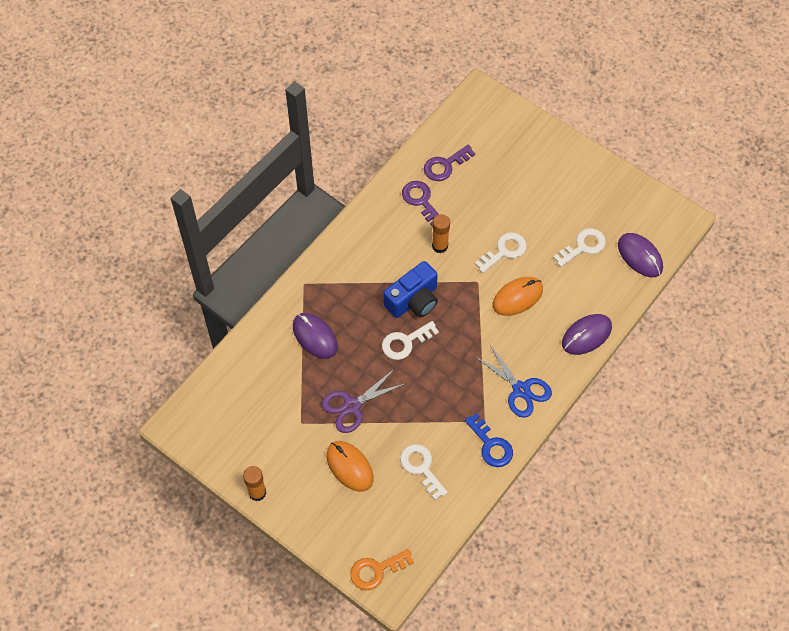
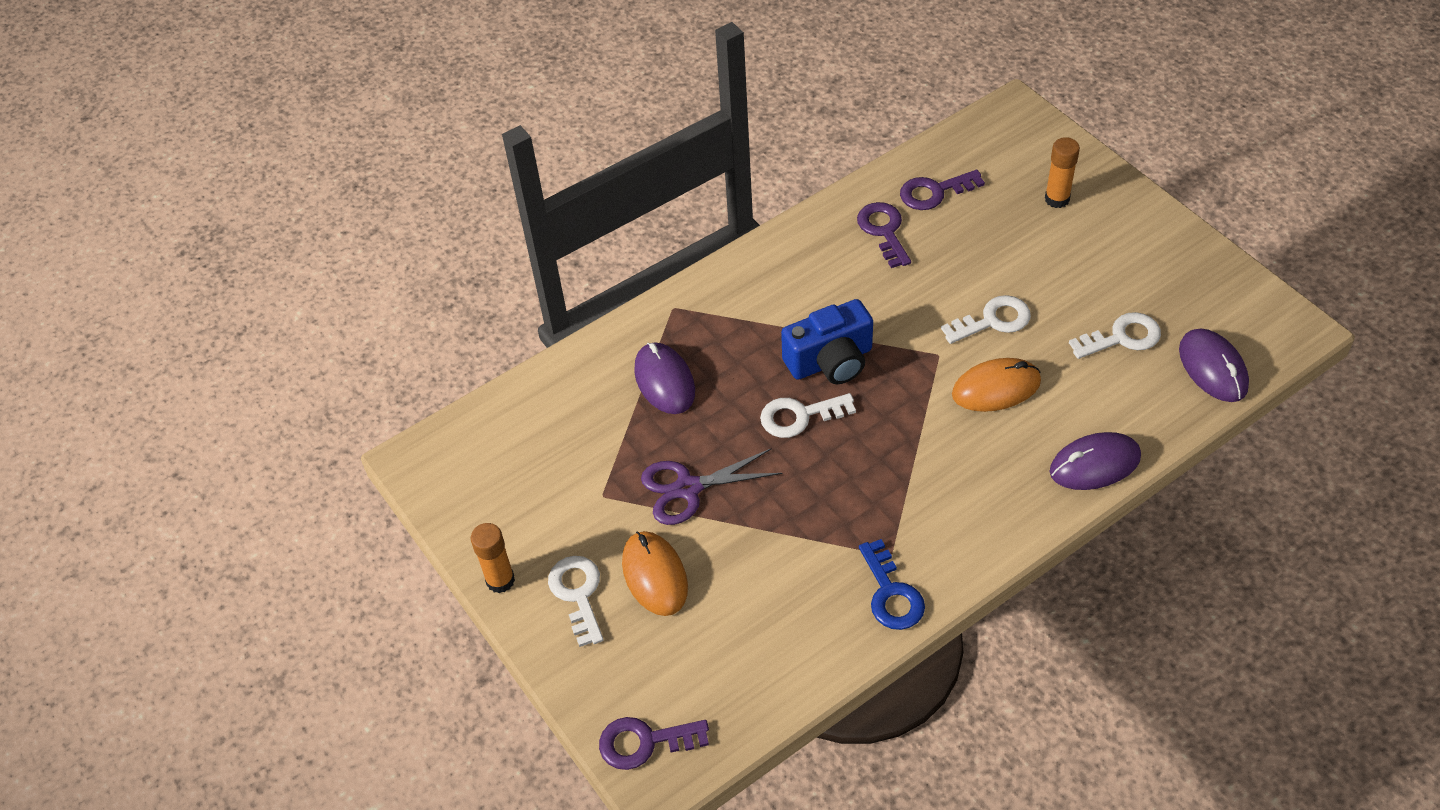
camera: 20 degrees right, 10 degrees down
(376, 570) = (644, 742): orange key -> purple key
(421, 467) = (767, 602): white key -> white key (578, 594)
(440, 246) = (894, 295): orange glue stick -> orange glue stick (1057, 199)
(521, 390) = (964, 522): blue scissors -> none

